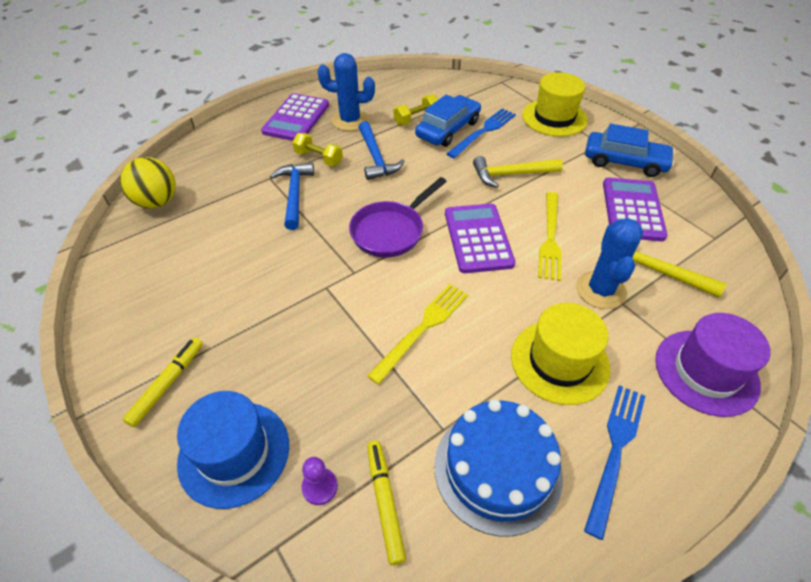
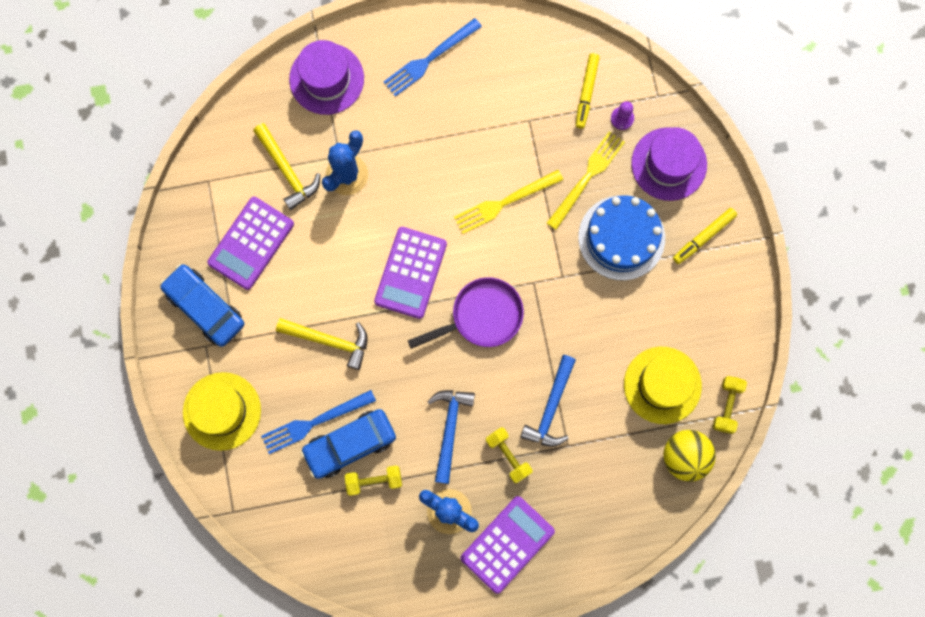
camera: 155 degrees left, 30 degrees up
(118, 246) = (727, 406): none -> yellow dumbbell
(234, 453) = (669, 164): blue hat -> purple hat
(497, 469) = (509, 81): blue cake -> blue cake (621, 237)
(550, 238) = (348, 245): yellow fork -> yellow fork (587, 178)
(559, 361) = (421, 131): yellow hat -> yellow hat (662, 385)

